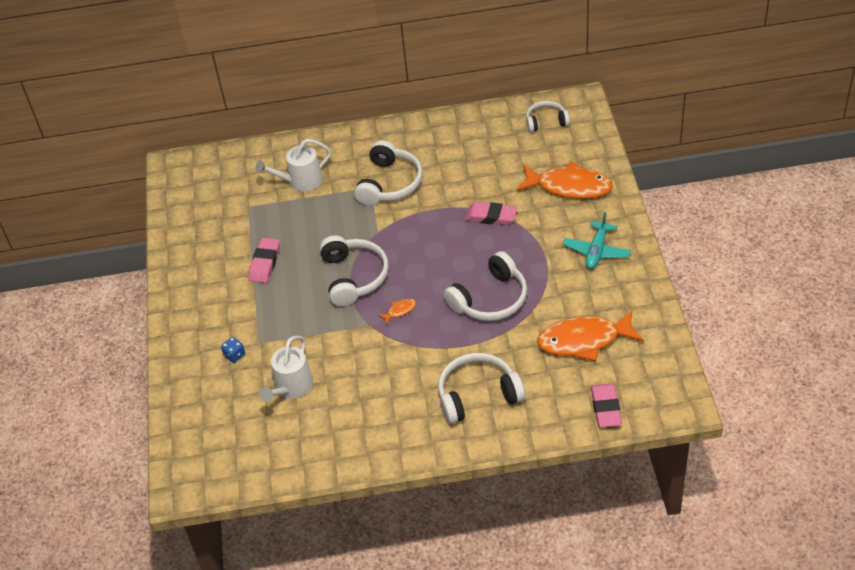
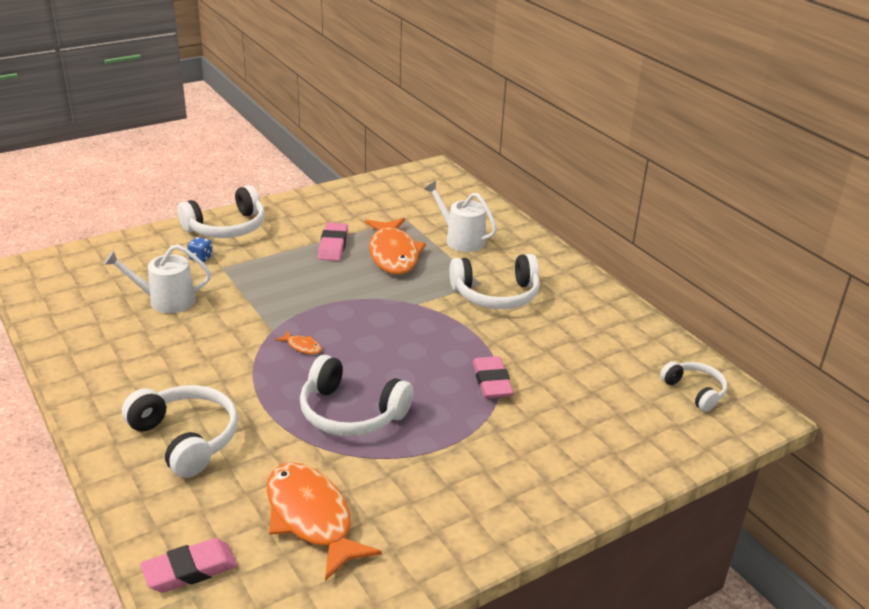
camera: 60 degrees right, 15 degrees down
(265, 263) = (333, 246): pink eraser -> pink eraser turned 75 degrees counterclockwise
(353, 277) = (339, 303): white headphones -> white headphones (226, 227)
(569, 186) = (591, 439): orange fish -> orange fish (393, 254)
(596, 251) = (486, 494): turquoise plane -> none

